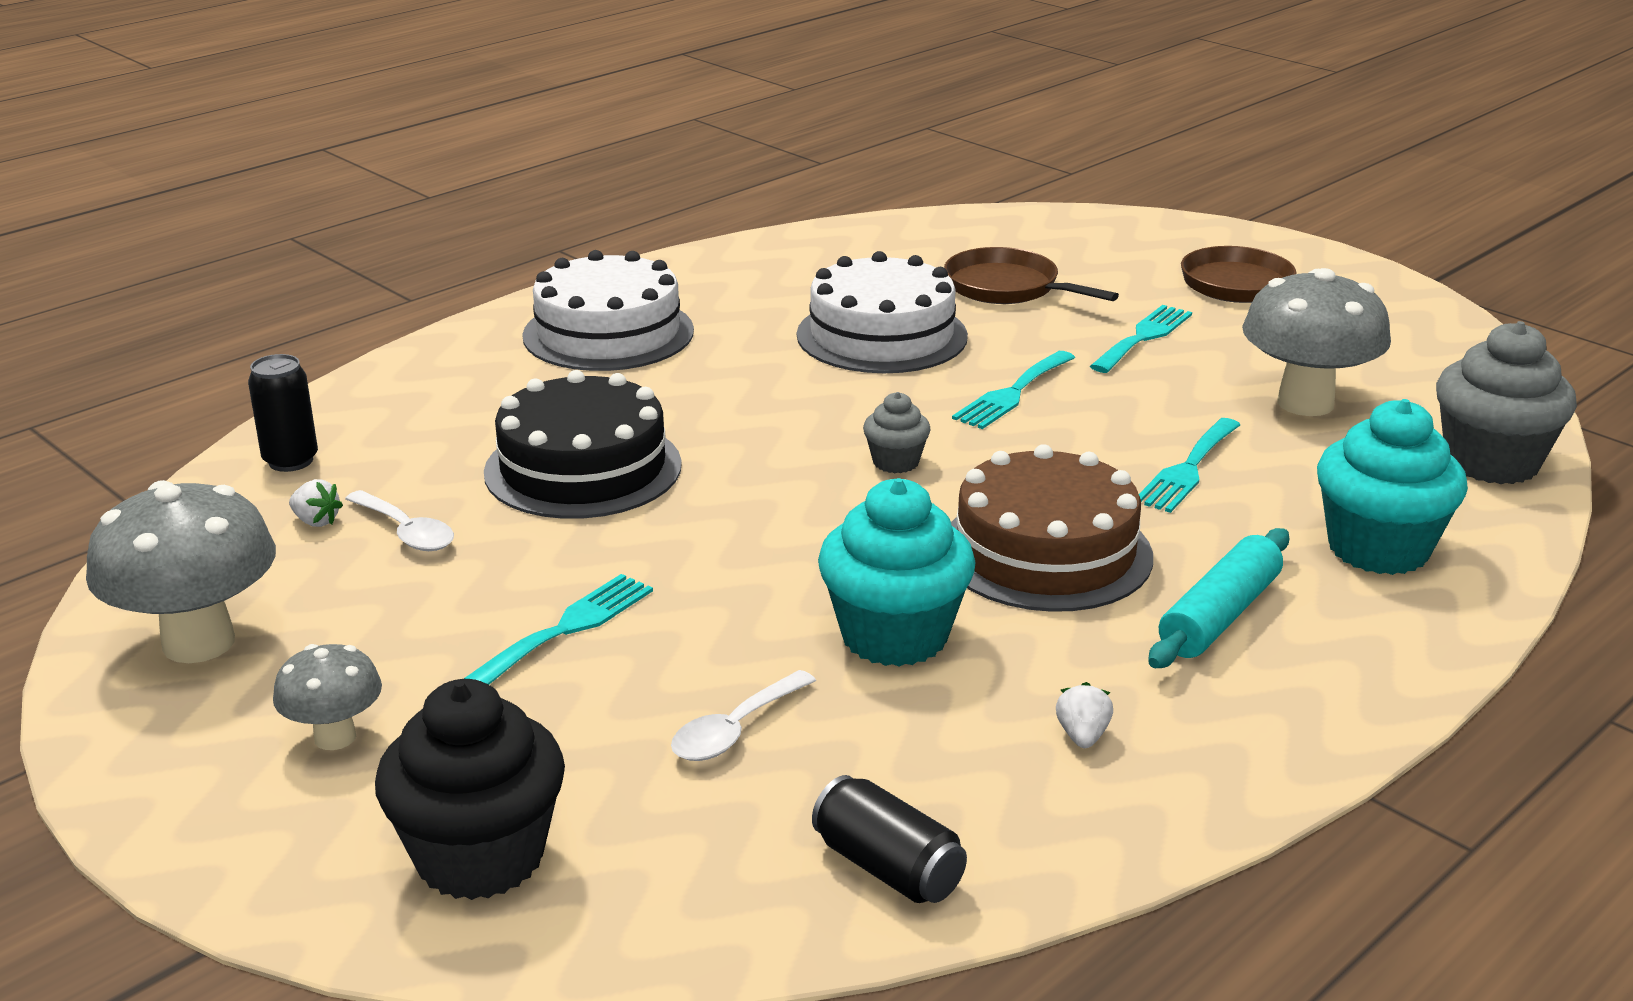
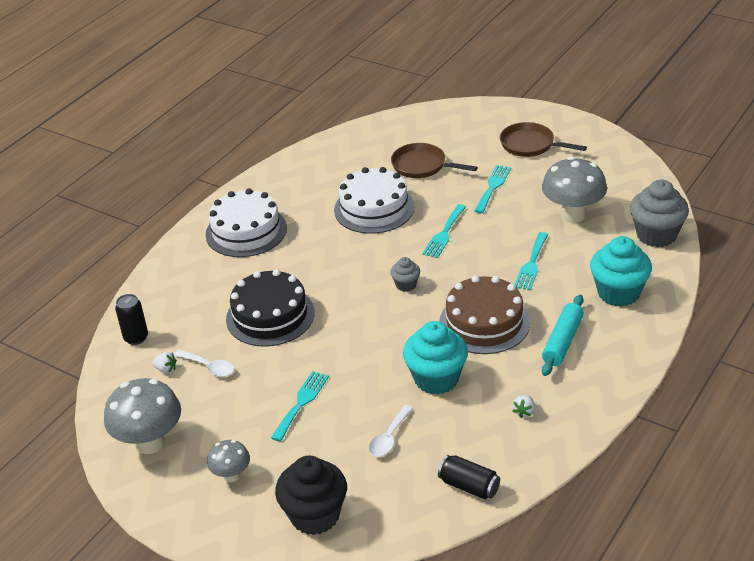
camera: 10 degrees left, 10 degrees up
(1082, 736) = (524, 412): white strawberry -> white strawberry turned 150 degrees counterclockwise

